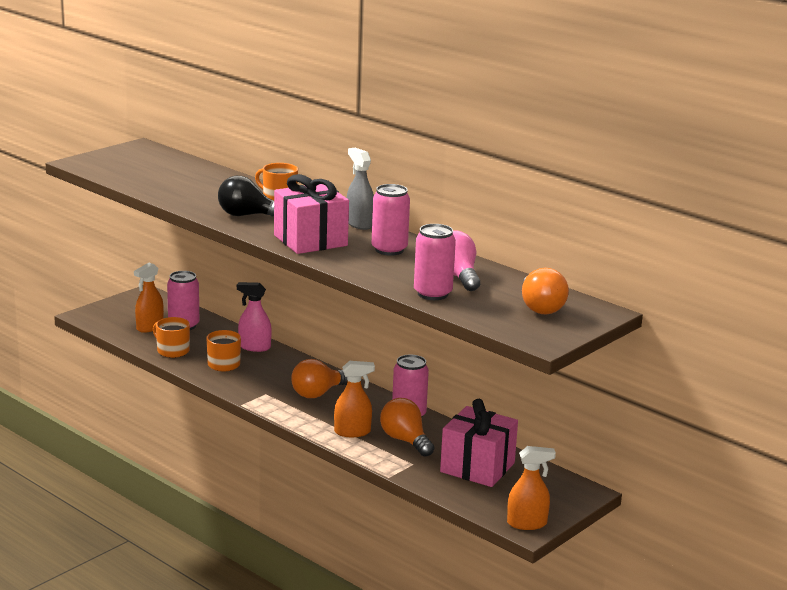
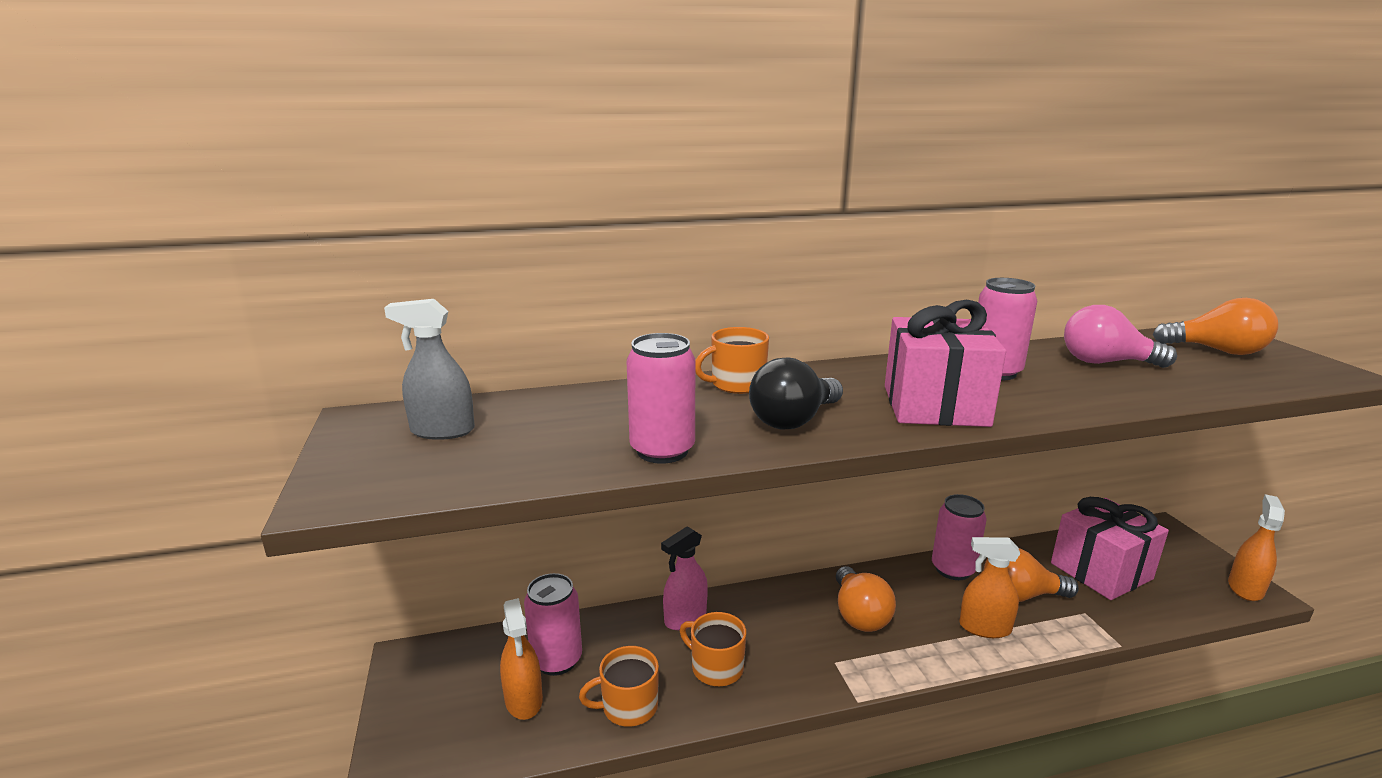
camera: 55 degrees left, 0 degrees up
(352, 432) = (984, 628): orange spray bottle -> orange spray bottle turned 105 degrees counterclockwise
(359, 224) = (883, 365): grey spray bottle -> grey spray bottle (442, 431)
(432, 294) = (1174, 387): pink can -> pink can (662, 451)

